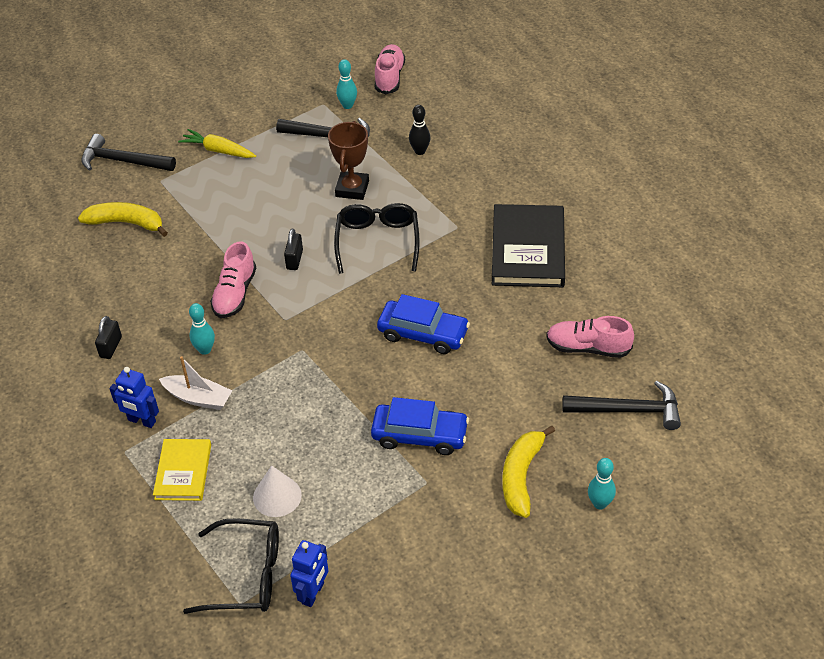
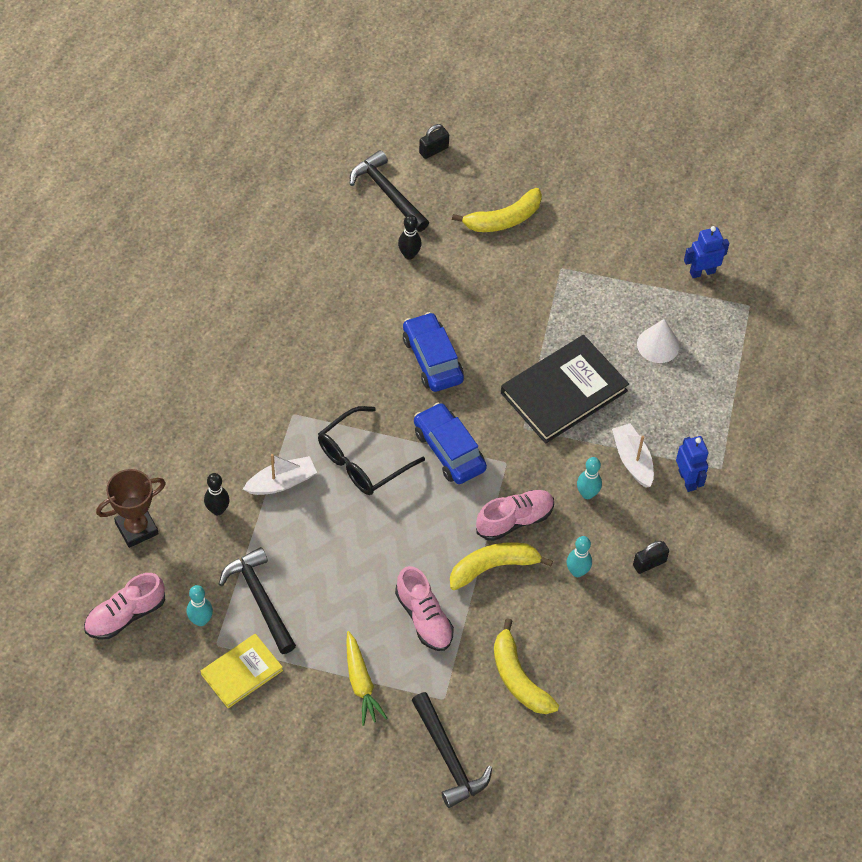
camera: 135 degrees left, 10 degrees up
(183, 472) = (698, 416): yellow book -> yellow book (241, 672)
(215, 260) = (493, 567): none -> yellow banana
(246, 575) = (728, 317): black glasses -> none
(294, 260) = (438, 506): black padlock -> black padlock (433, 150)
(352, 189) = (315, 528): brown trophy -> brown trophy (136, 528)
(406, 192) = (281, 482): none -> white boat
(419, 435) = (527, 298): blue car -> blue car (449, 450)
(528, 249) = (276, 347): black book -> black book (563, 392)
(544, 383) = (409, 254): none -> black bowling pin
(588, 348) = (349, 248): pink shoe -> pink shoe (424, 618)
(599, 503) = (483, 166): turquoise bowling pin -> turquoise bowling pin (577, 571)

